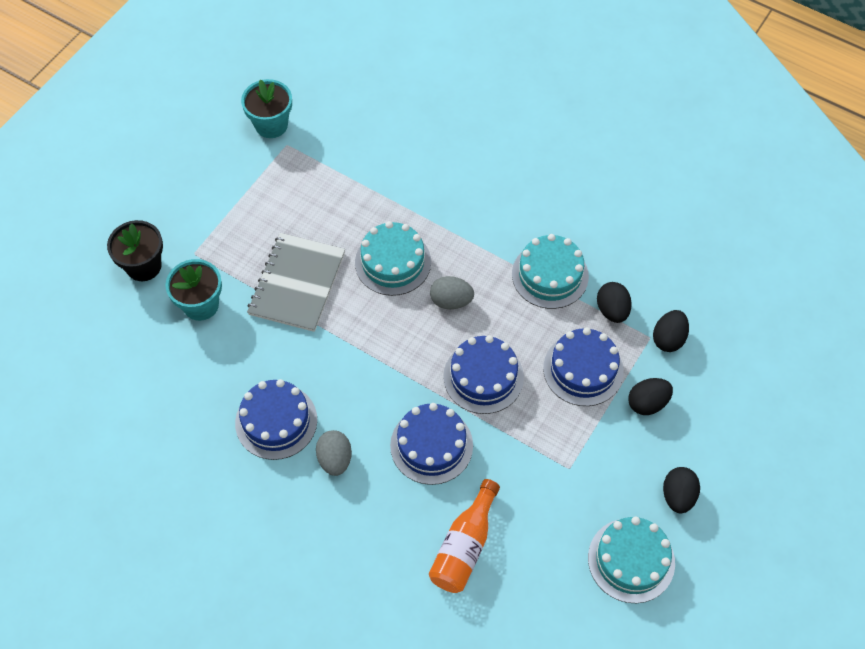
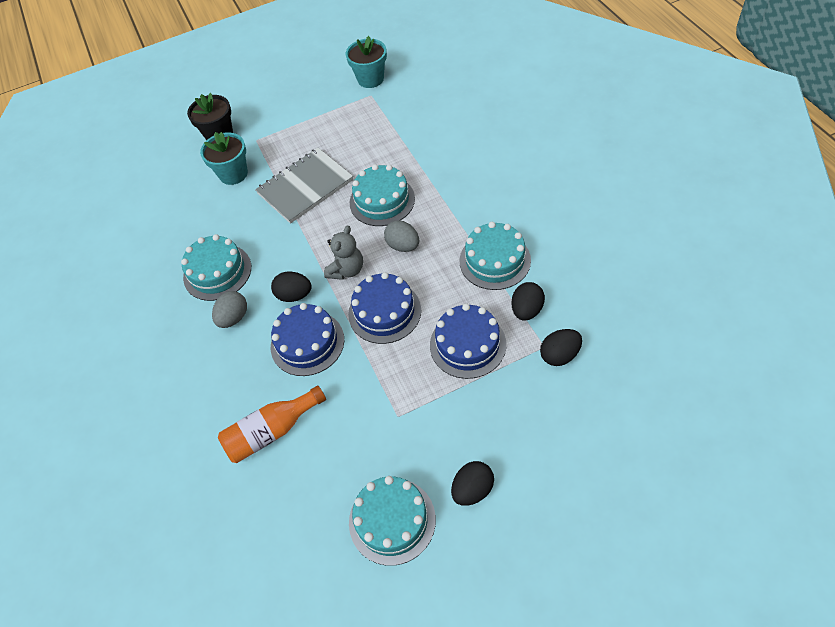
camera: 40 degrees right, 5 degrees down
(276, 421) = (217, 272): blue cake -> turquoise cake
(413, 353) = (347, 270): none -> grey teddy bear
(647, 403) = (502, 398): black egg -> black egg (294, 295)

